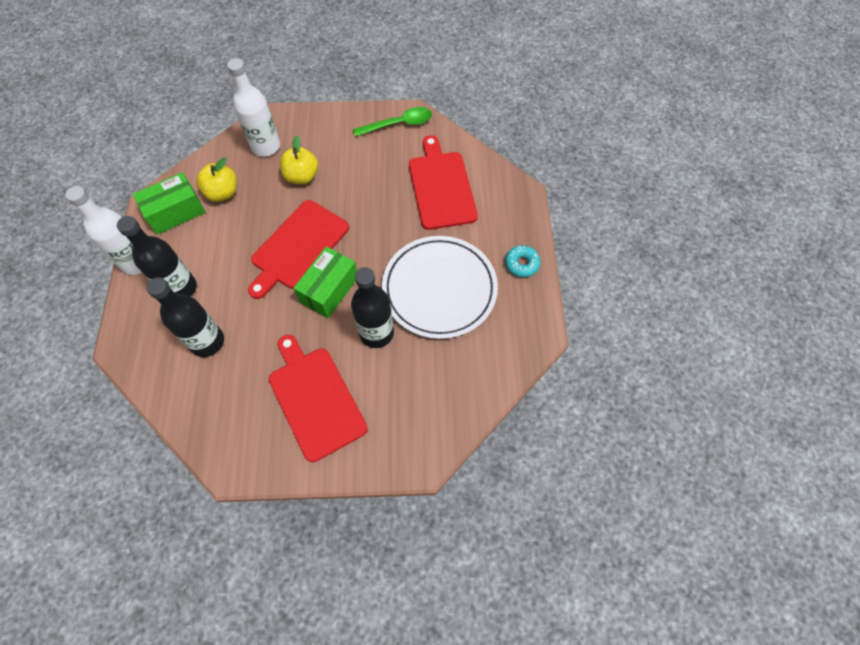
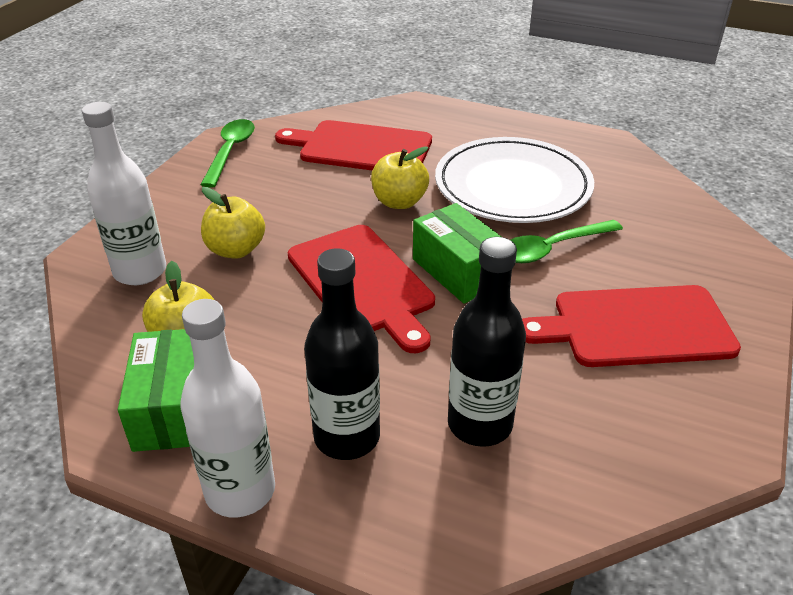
camera: 65 degrees left, 25 degrees down
(376, 333) = (552, 248): black bottle -> green spoon
(387, 233) = (399, 202): none -> yellow apple
(521, 264) = (512, 128): turquoise donut -> none

